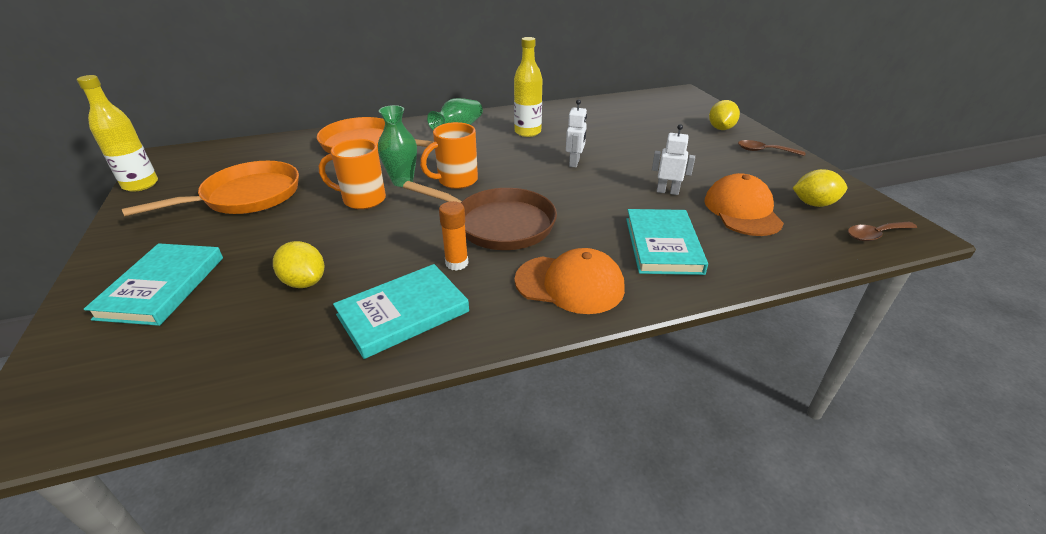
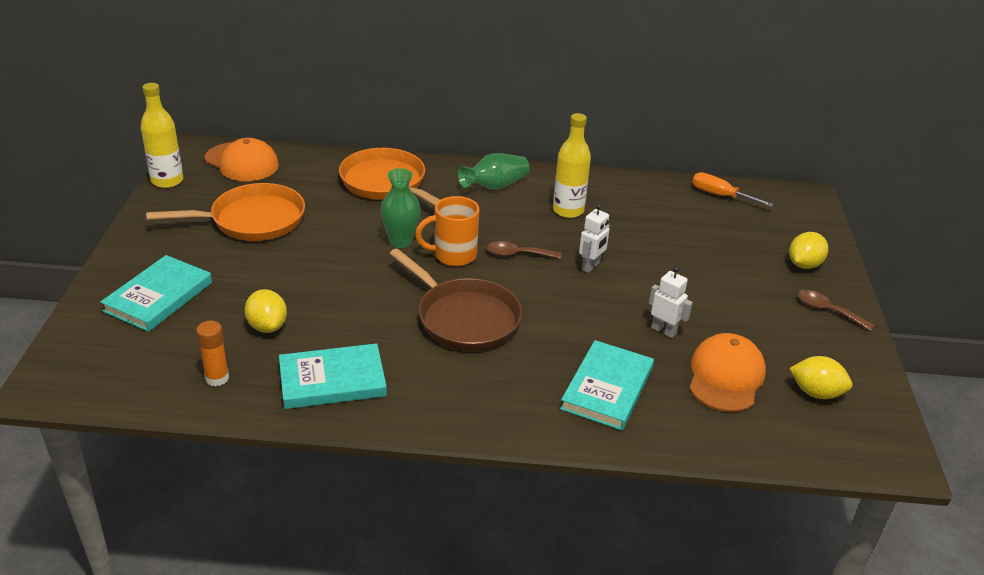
camera: 20 degrees right, 0 degrees up
(362, 199) = (353, 253): orange mug -> none
(456, 263) = (402, 347): orange glue stick -> orange glue stick (217, 378)
(570, 284) = (488, 399): orange cap -> orange cap (242, 162)
(628, 102) = (721, 196): none -> orange screwdriver
(875, 235) = (847, 447): brown spoon -> brown spoon (517, 254)

